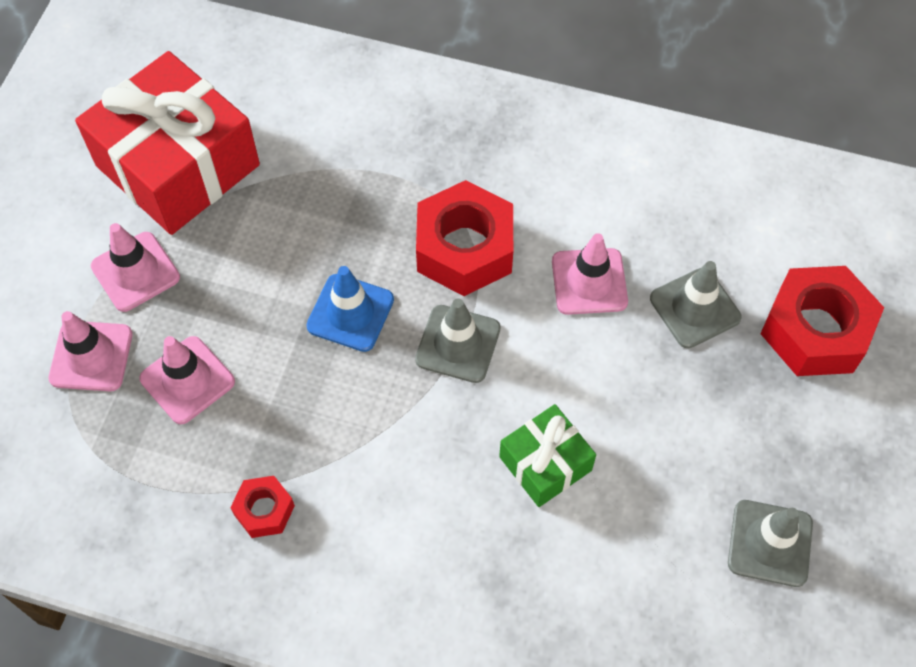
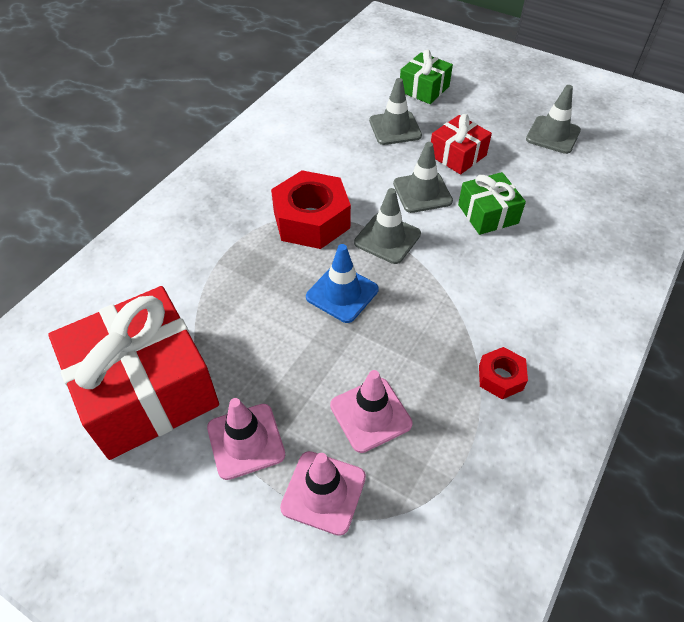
camera: 75 degrees left, 10 degrees down
(562, 370) = (422, 192): none -> grey traffic cone
(589, 281) = (360, 167): pink traffic cone -> none
(662, 405) = (457, 155): none -> red gift
(815, 330) = (424, 89): red nut -> green gift

